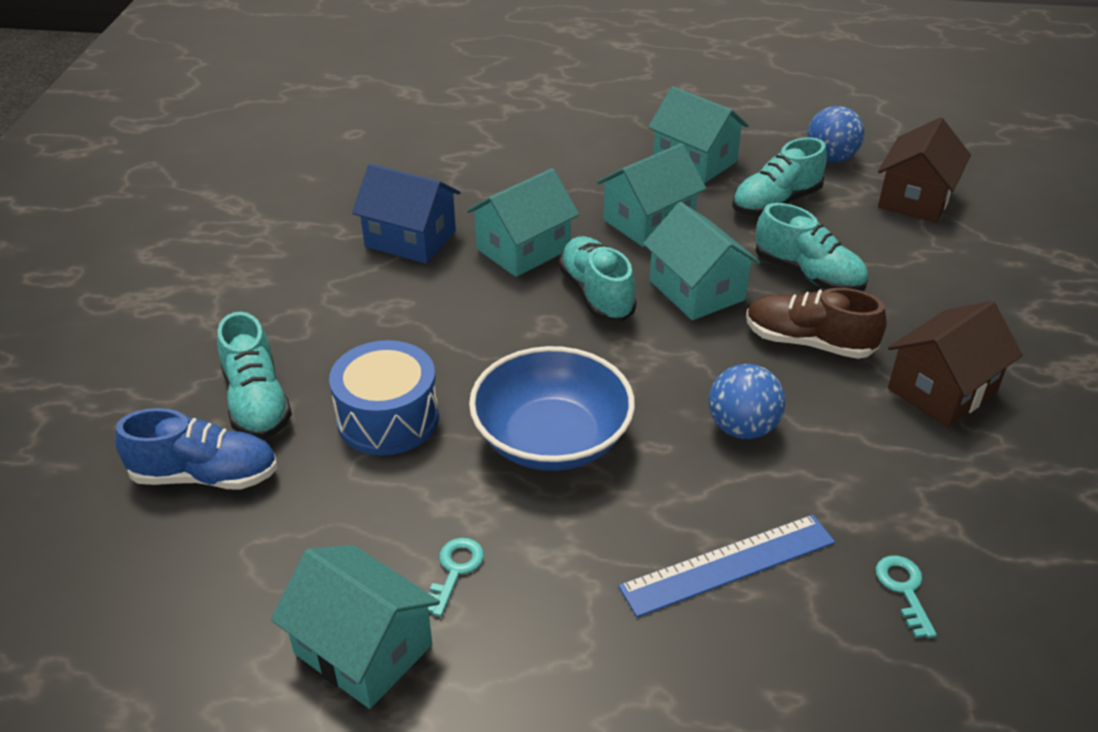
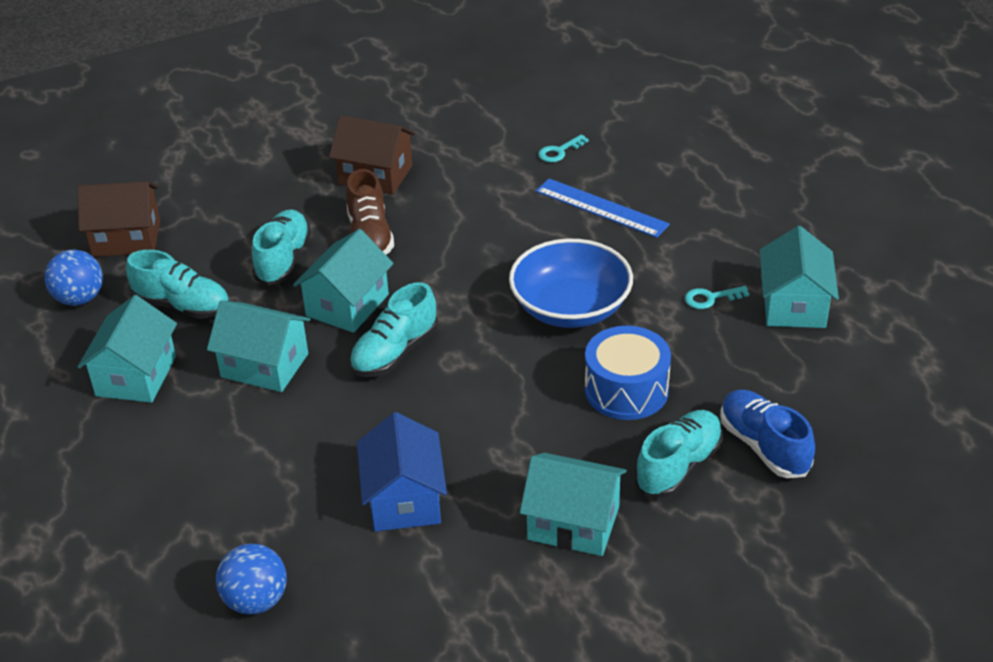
camera: 120 degrees left, 0 degrees up
(523, 249) = (364, 420): turquoise house -> turquoise house (573, 523)
(742, 428) = (485, 237): blue ball -> blue ball (256, 600)

